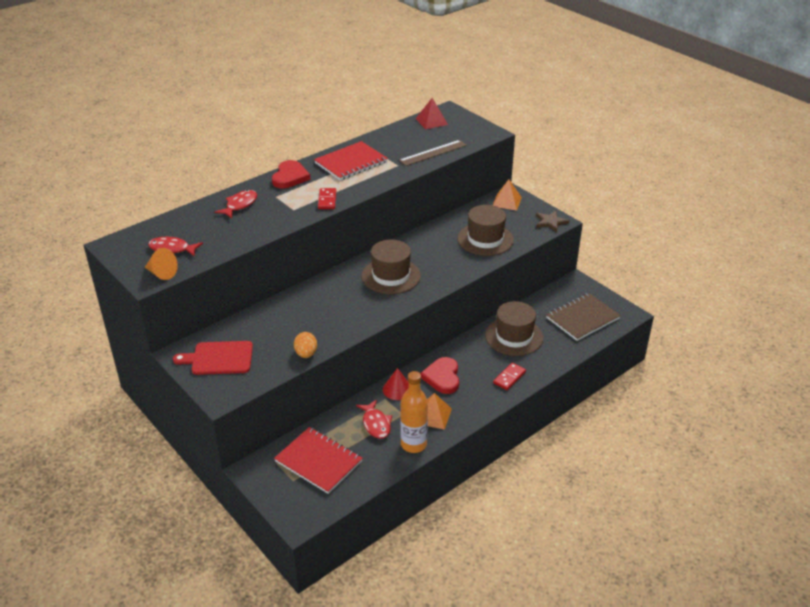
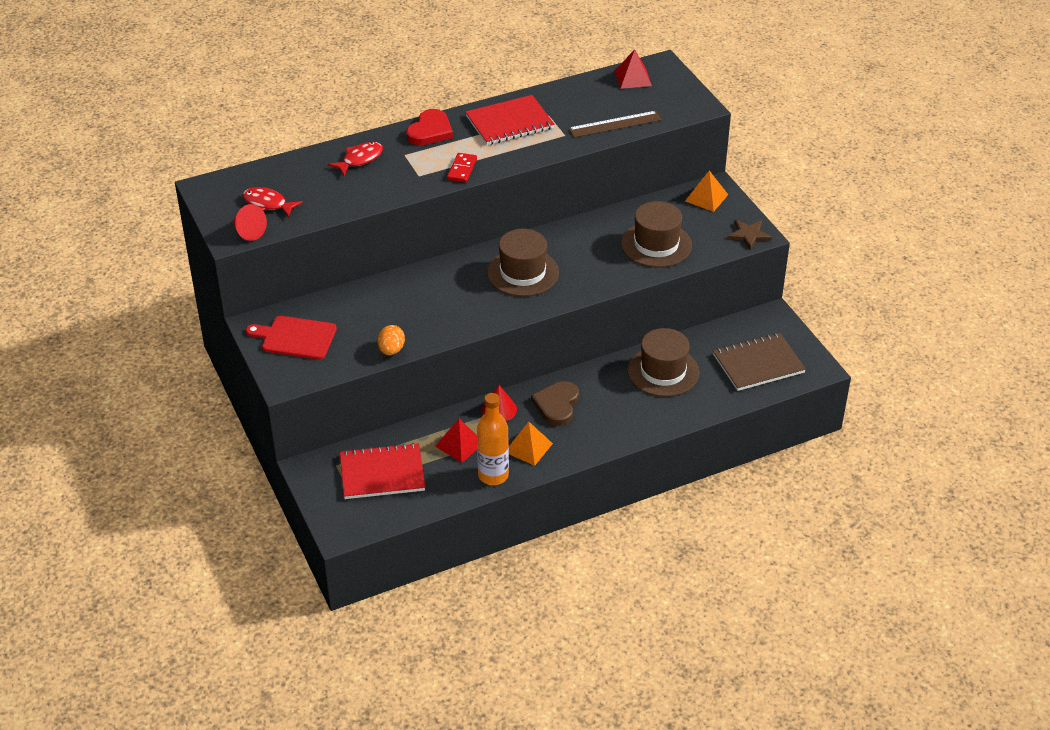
camera: 15 degrees right, 5 degrees up
(162, 273) = (248, 232): orange cone -> red cone
(318, 461) = (382, 473): red notebook -> red notebook turned 60 degrees counterclockwise
(376, 424) = (460, 444): red fish -> red pyramid
(442, 377) = (557, 405): red heart -> brown heart
(509, 378) = (635, 420): red domino -> none

